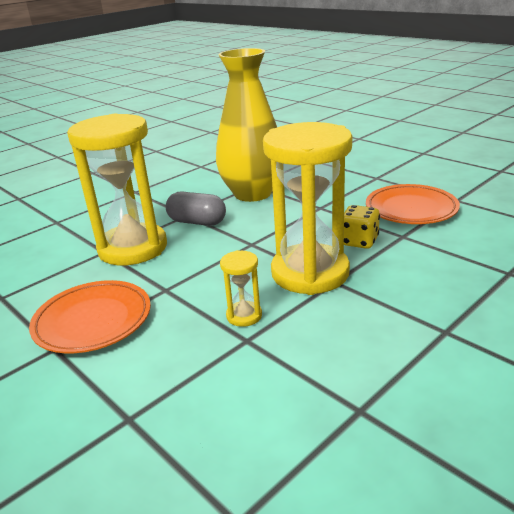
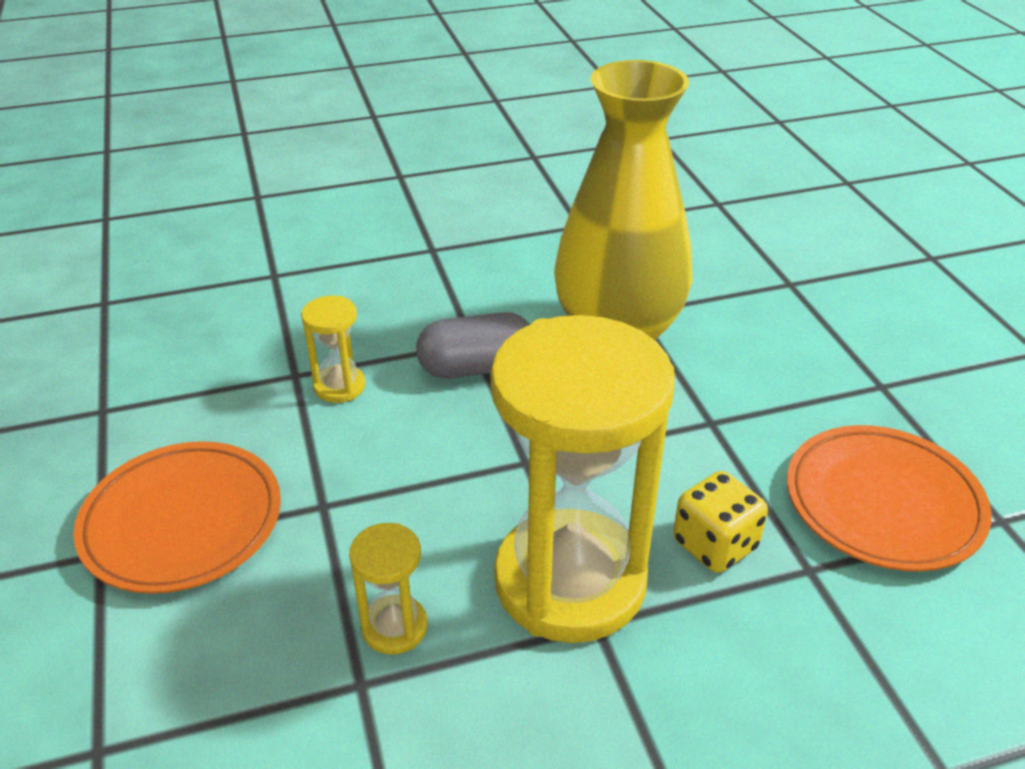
camera: 25 degrees right, 10 degrees up
(133, 248) = (339, 386): yellow hourglass -> yellow hourglass, size x0.42
(197, 222) = (476, 368): grey capsule -> grey capsule turned 60 degrees counterclockwise

